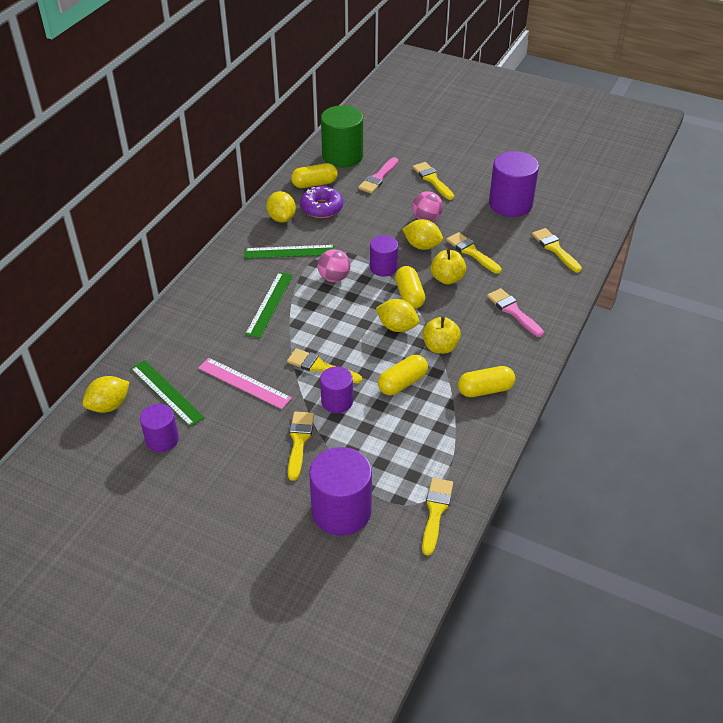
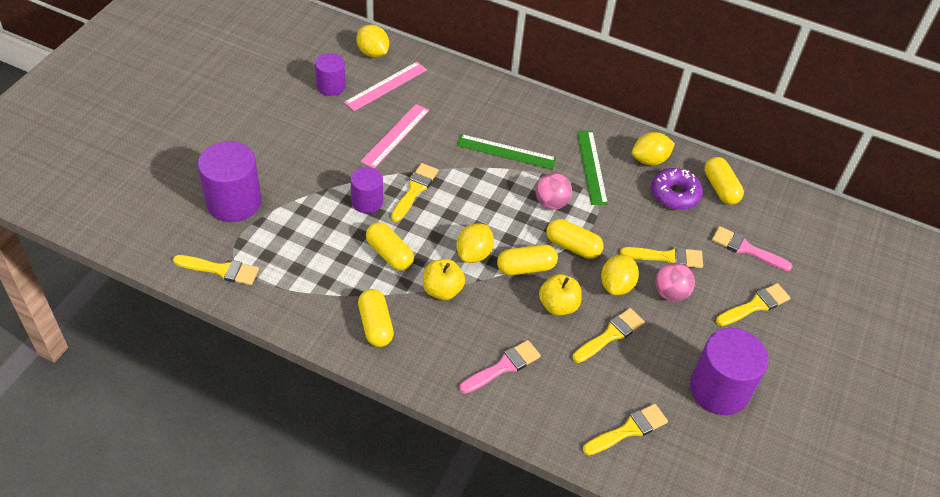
camera: 85 degrees right, 5 degrees up
(166, 392) = (386, 86): green ruler -> pink ruler
(299, 441) = (319, 174): yellow brush -> yellow brush (667, 257)
(342, 156) = (784, 215): green cylinder -> none
(383, 267) = (572, 246): purple cylinder -> yellow capsule

